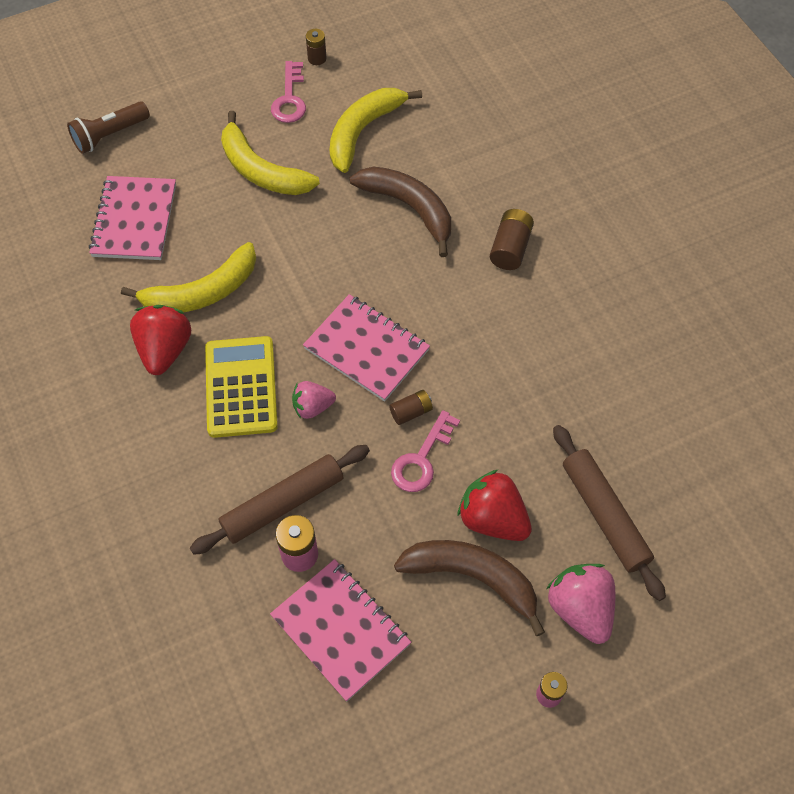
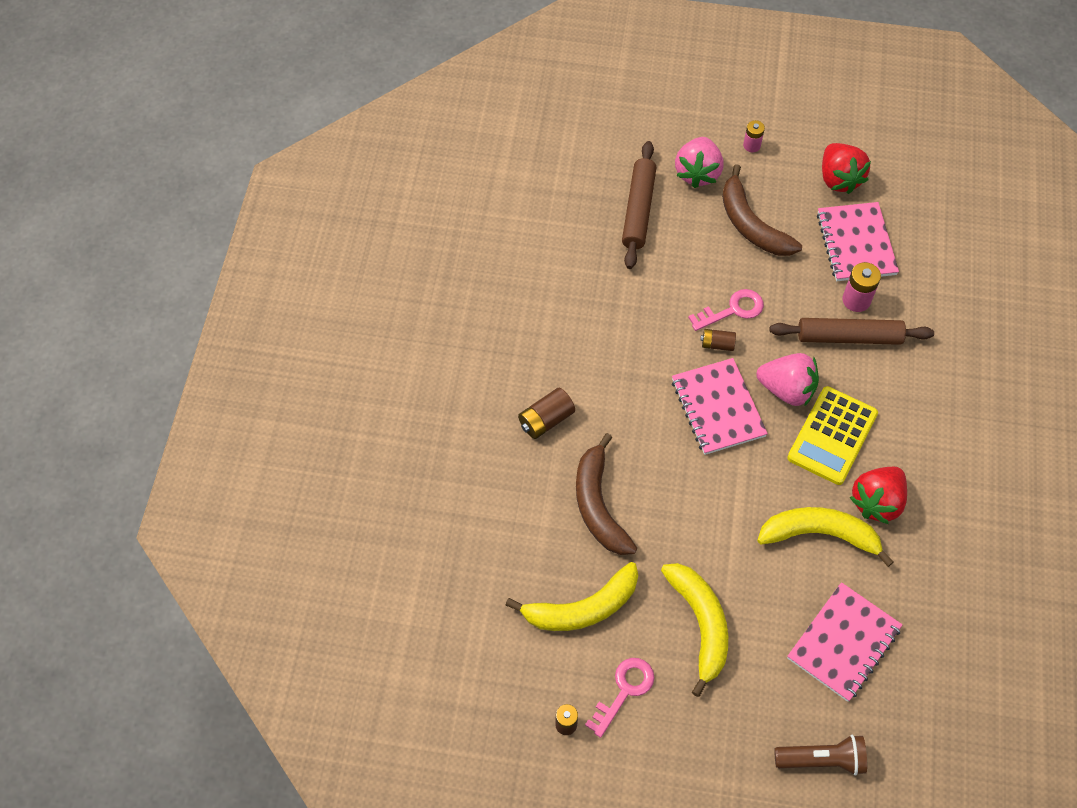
camera: 145 degrees left, 0 degrees up
(312, 407) = (787, 389): pink strawberry -> pink strawberry, size x1.63
(492, 519) = (712, 248): red strawberry -> red strawberry (839, 179)

